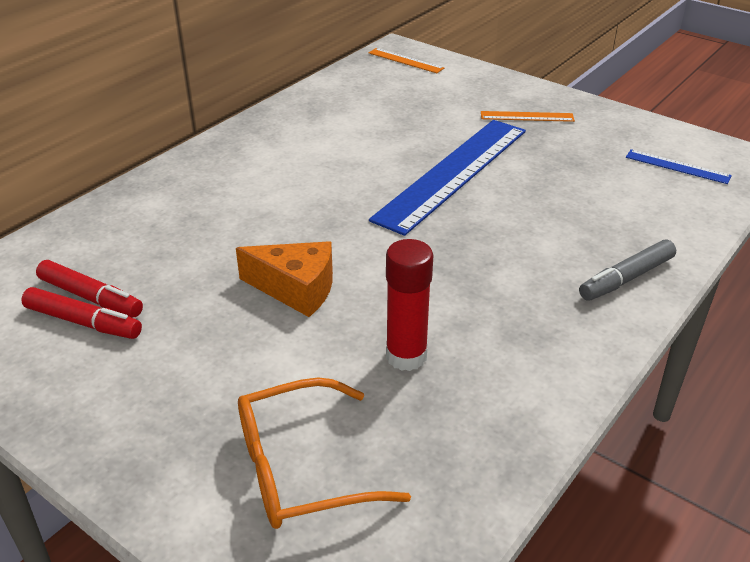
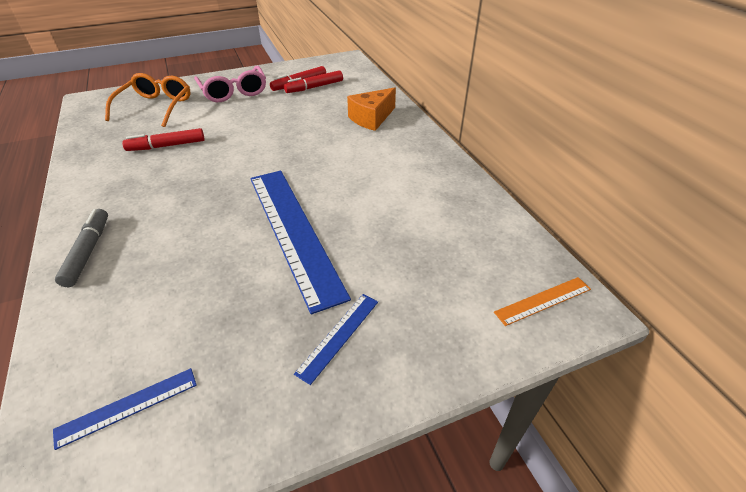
camera: 120 degrees right, 5 degrees up
(166, 391) = (234, 92): none -> pink glasses
(296, 289) = (253, 132): orange cheese -> orange cheese (371, 118)
(406, 356) = (166, 146): red glue stick -> red marker
(527, 116) = (339, 336): orange ruler -> blue ruler

